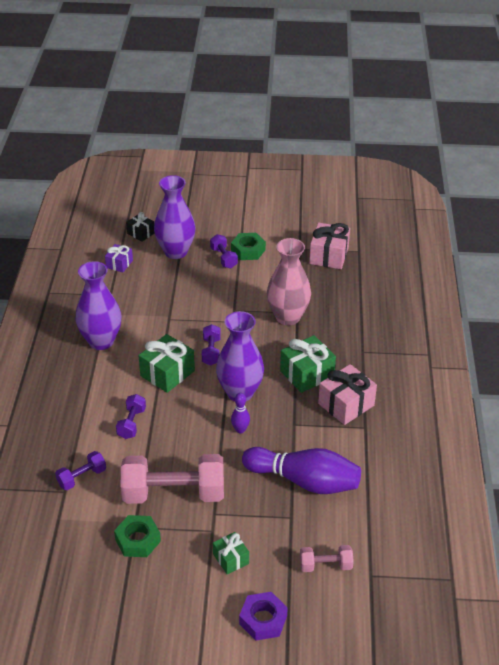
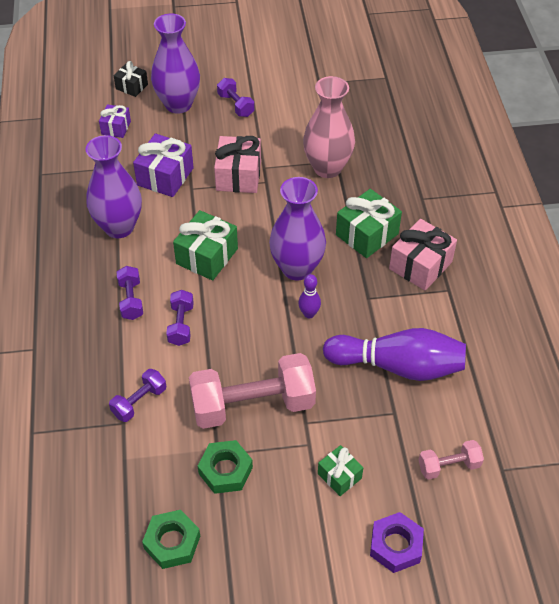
camera: 10 degrees left, 10 degrees up
(150, 307) = (165, 176): none -> purple gift
(211, 351) = (251, 222): purple dumbbell -> purple dumbbell (131, 300)
(248, 250) = (261, 92): green nut -> green nut (172, 542)
(329, 256) = (354, 87): pink gift -> pink gift (238, 176)

